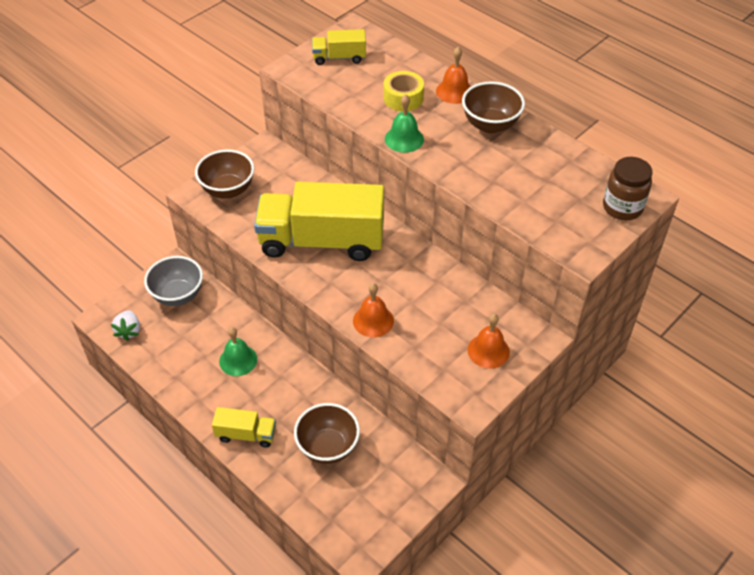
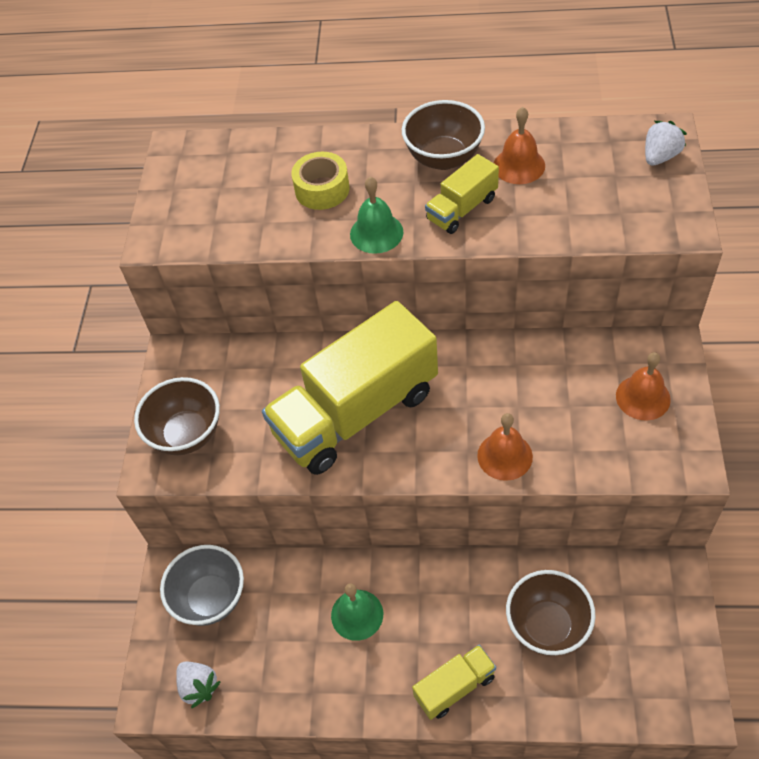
camera: 35 degrees left, 5 degrees up
(339, 58) = (198, 191): yellow truck -> yellow truck (462, 209)
(454, 91) = (366, 147): orange bell -> orange bell (519, 165)
(622, 207) = (660, 156): brown jar -> white strawberry

